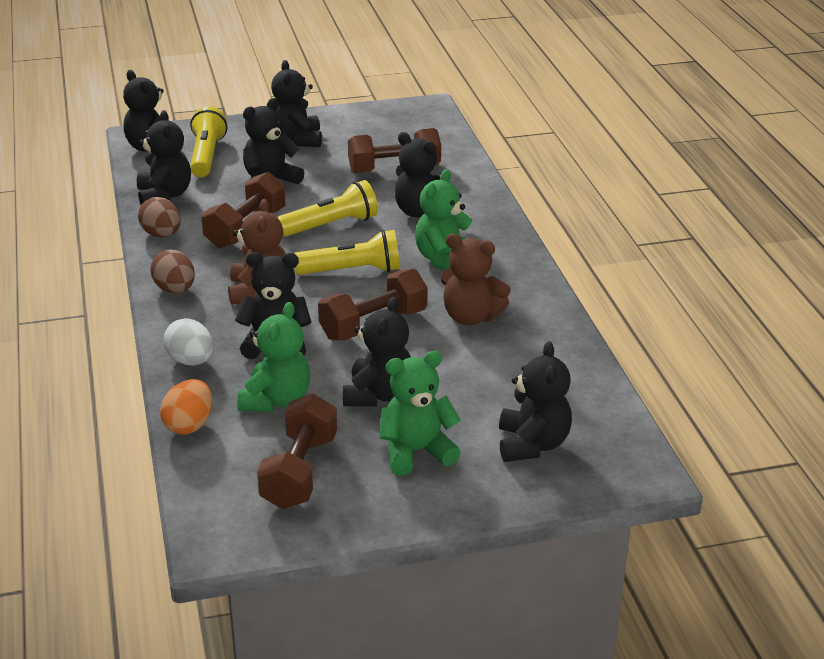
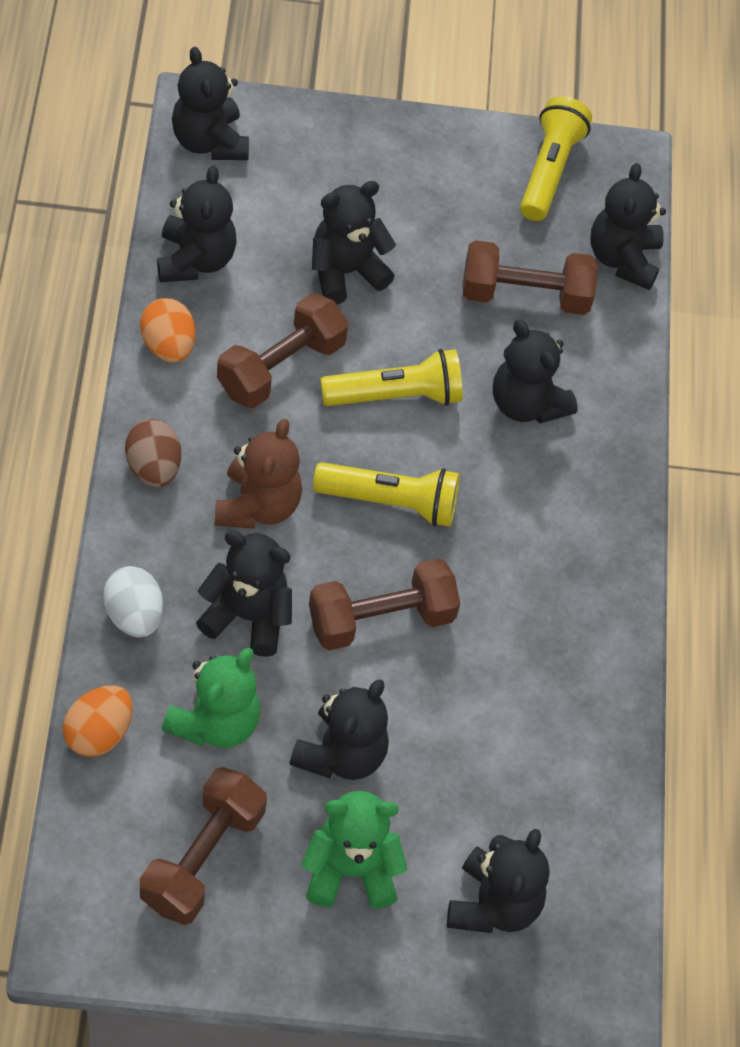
camera: 10 degrees right, 25 degrees up
(161, 235) = (168, 346): brown egg -> orange egg
(206, 156) = (277, 185): yellow flashlight -> yellow flashlight (549, 170)
(297, 139) = (413, 184): black teddy bear -> black teddy bear (623, 259)
(444, 260) = (519, 517): green teddy bear -> none
(470, 317) = (510, 644): brown teddy bear -> none

